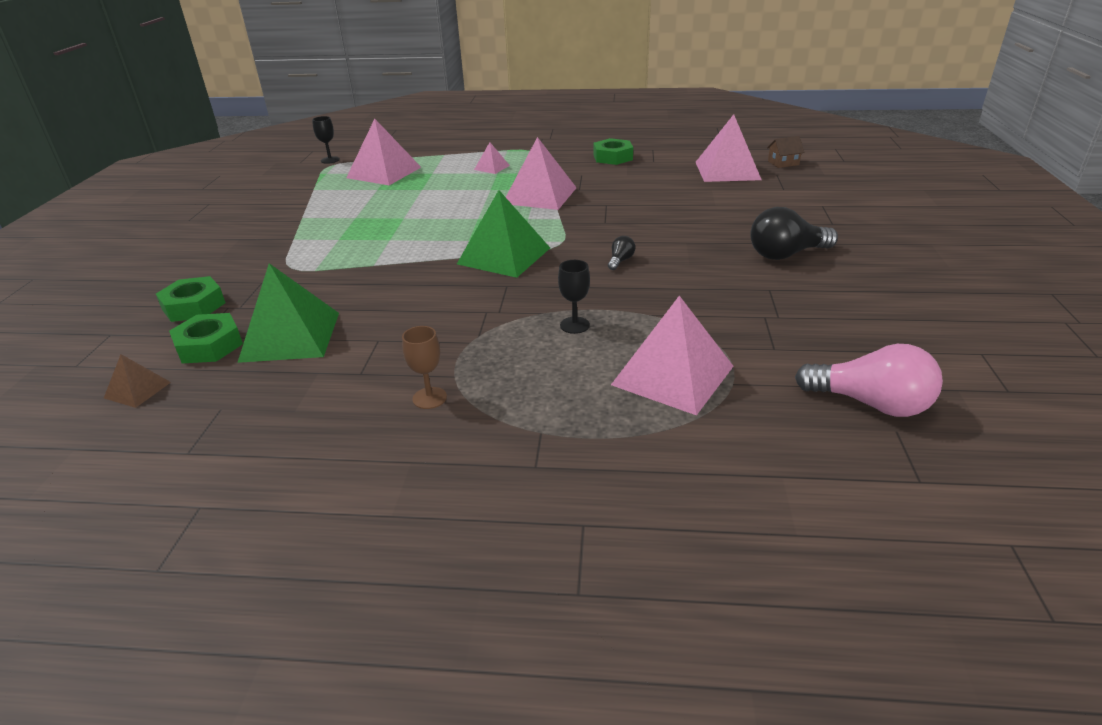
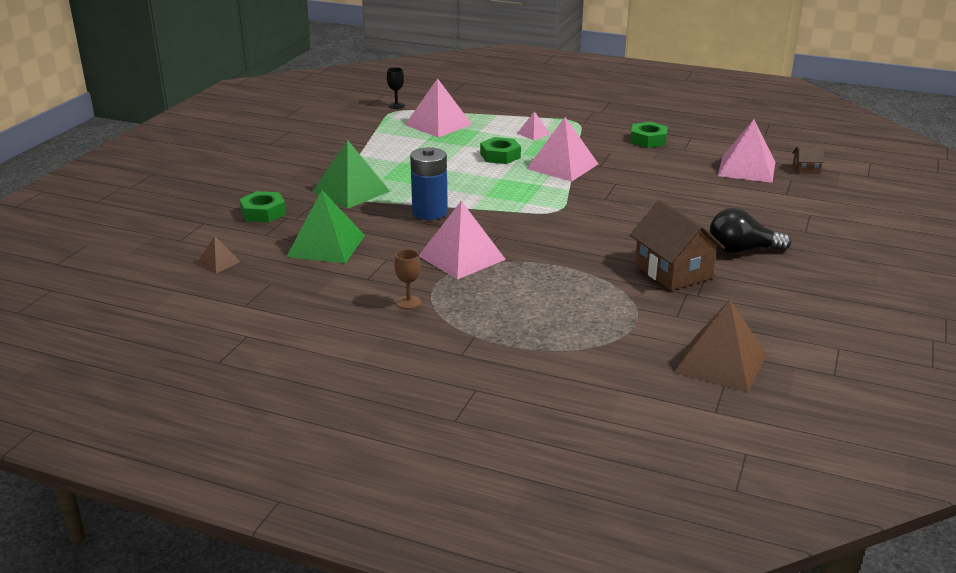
camera: 15 degrees right, 5 degrees down
(209, 346) = (269, 242): green nut -> green nut (500, 156)
(411, 270) = (430, 212): none -> blue battery
(504, 255) = (507, 213): green pyramid -> green pyramid (351, 191)
(574, 325) = (535, 273): black goblet -> none
(620, 261) = (599, 232): black light bulb -> none
(672, 375) = (587, 319): pink pyramid -> pink pyramid (461, 257)
(731, 292) = (673, 271): none -> brown house
(870, 404) = (720, 363): pink light bulb -> brown pyramid

